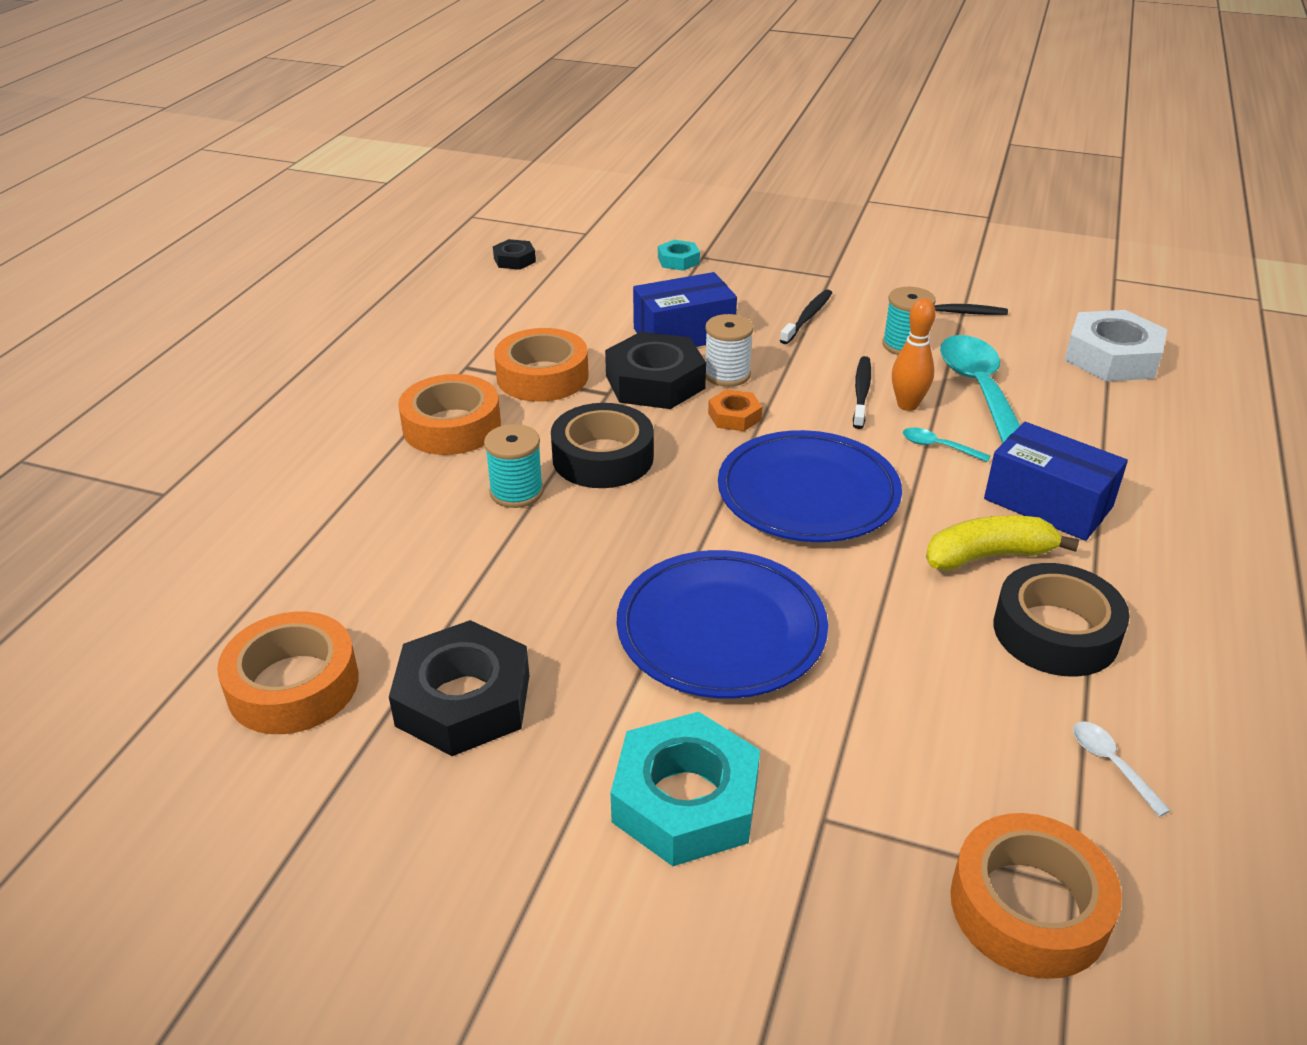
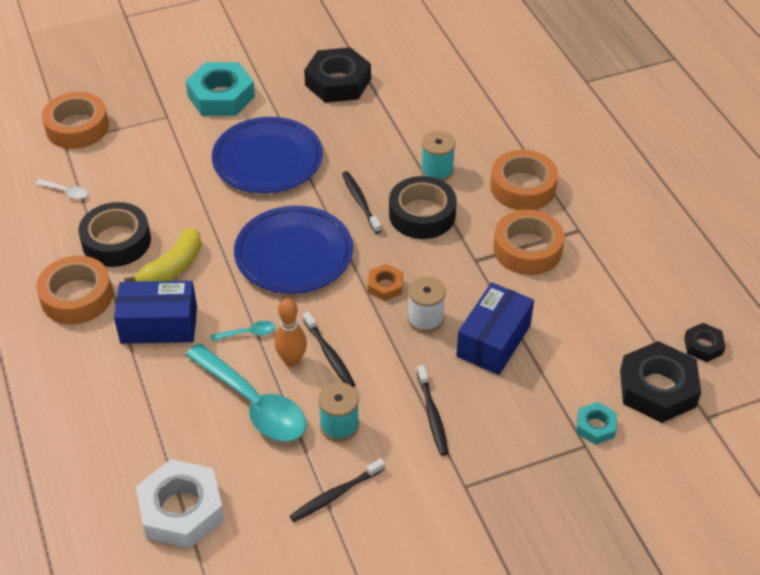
camera: 140 degrees right, 10 degrees up
(293, 685) = (405, 54): orange tape -> orange tape (77, 297)
(655, 382) = (460, 285): black nut -> black nut (657, 388)
(657, 507) = (360, 202): none -> black toothbrush

